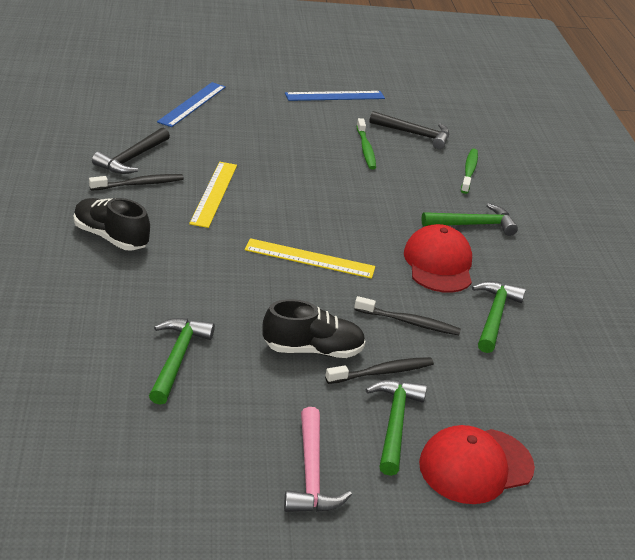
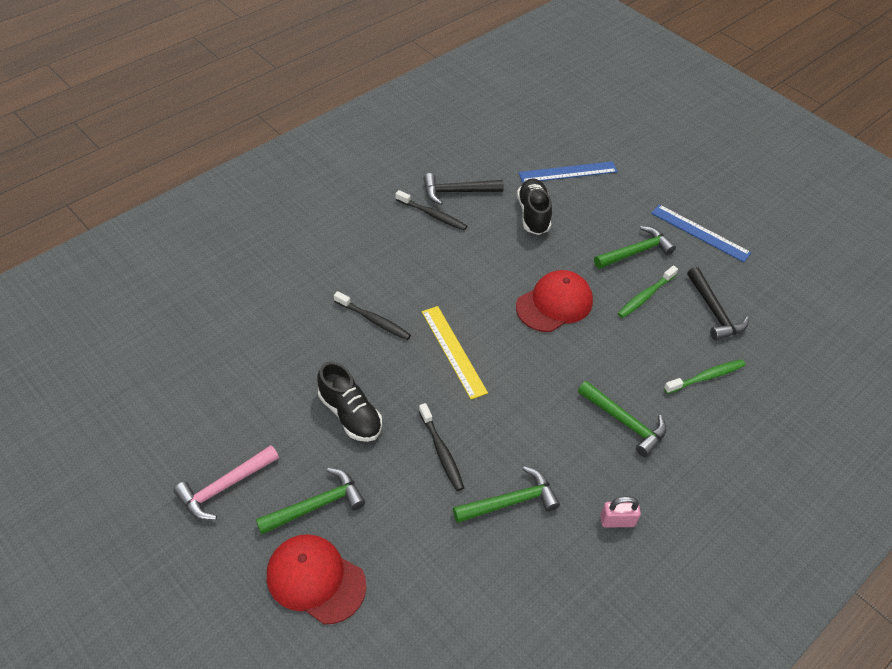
camera: 55 degrees right, 15 degrees up
(111, 237) = (358, 242): black shoe -> black shoe (533, 215)
(177, 358) = (271, 352): green hammer -> green hammer (636, 252)
(214, 193) = (469, 255): yellow ruler -> none
(382, 372) = (365, 467): black toothbrush -> black toothbrush (374, 320)
(438, 264) = (539, 429): red cap -> red cap (554, 304)
(557, 278) = (617, 521): none -> pink padlock

